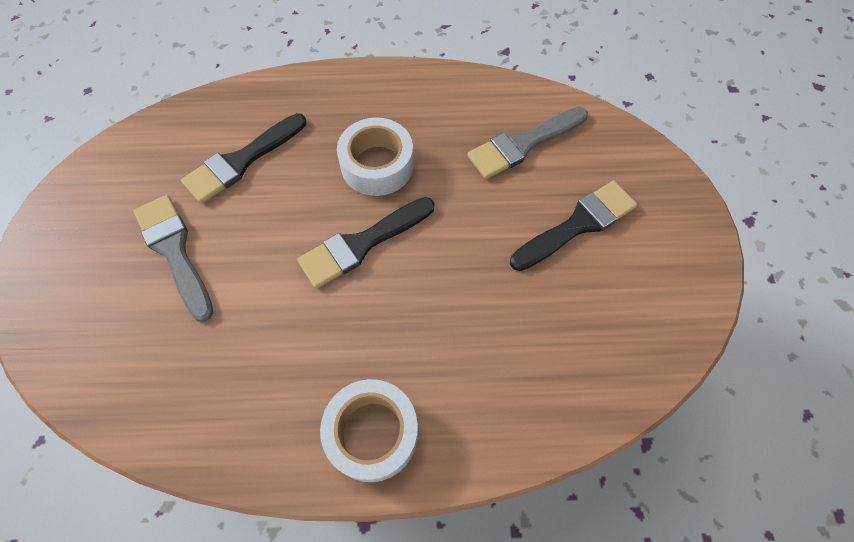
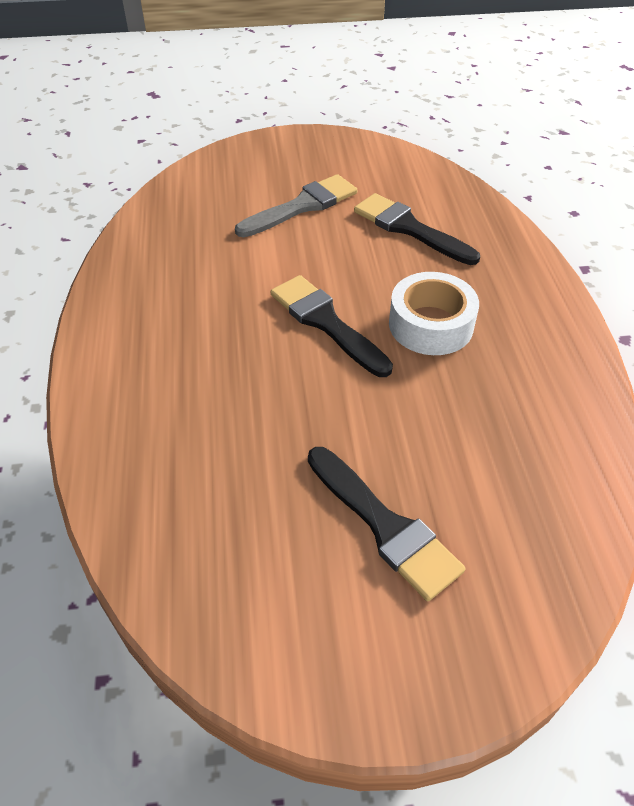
camera: 85 degrees right, 15 degrees down
(372, 433) = (125, 349): white tape -> none
(523, 144) = (504, 463): grey brush -> none

